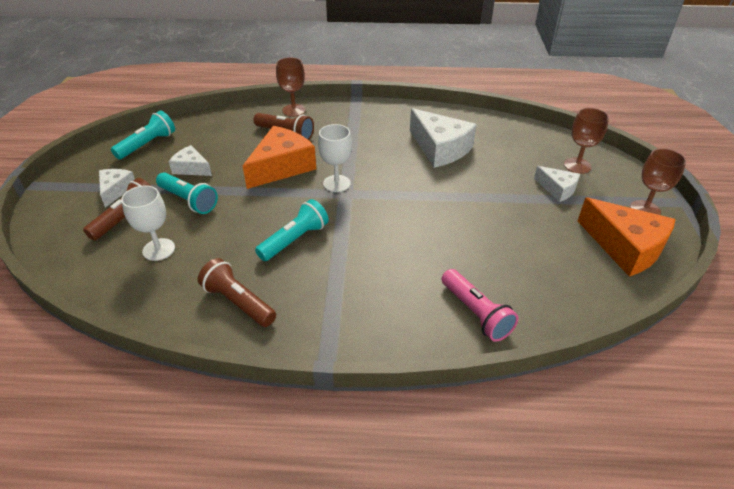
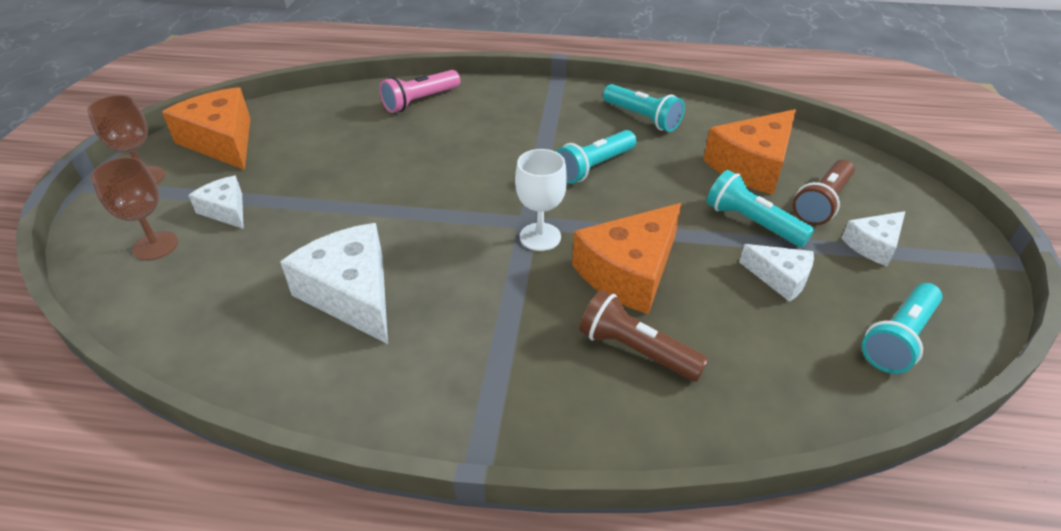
camera: 175 degrees left, 0 degrees up
(116, 190) = (873, 245): white cheese -> white cheese turned 45 degrees clockwise
(159, 249) = (752, 165): white goblet -> orange cheese
(238, 302) = (642, 118): brown flashlight -> turquoise flashlight
(294, 110) = (630, 429): brown goblet -> none
(475, 313) = (420, 101): pink flashlight -> pink flashlight turned 105 degrees counterclockwise

